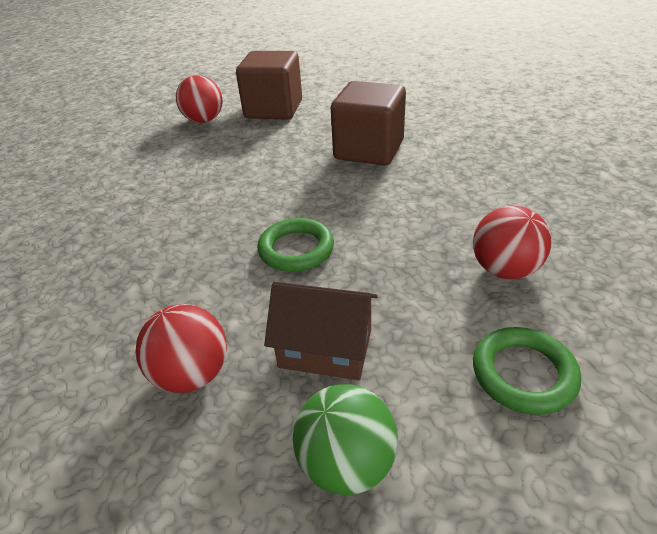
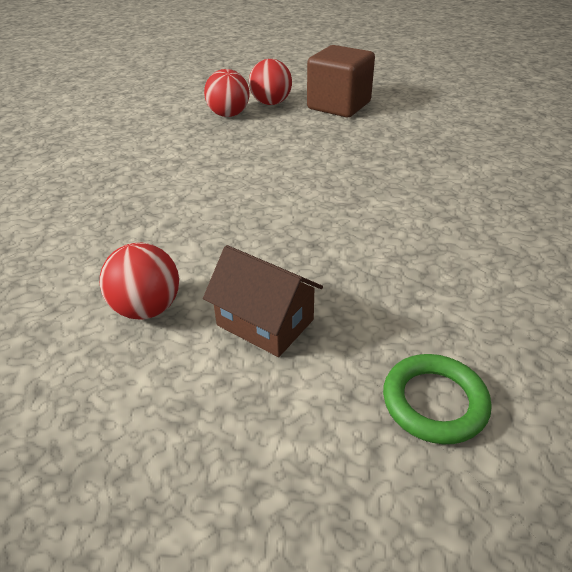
camera: 20 degrees right, 0 degrees up
(296, 249) = (288, 233): green ring -> none
(346, 463) = (228, 418): green ball -> none
(369, 150) = (408, 162): brown cube -> none
(504, 270) = (476, 305): red ball -> red ball (228, 115)

